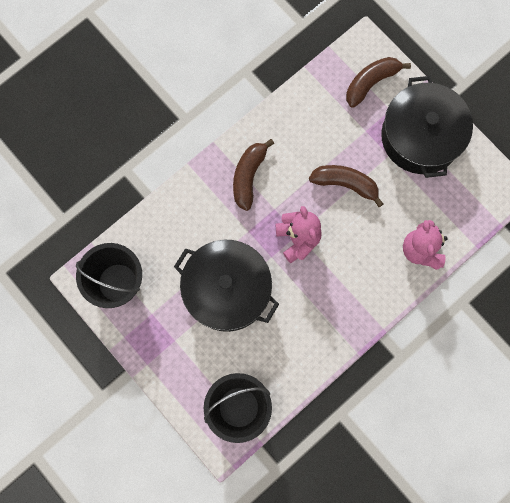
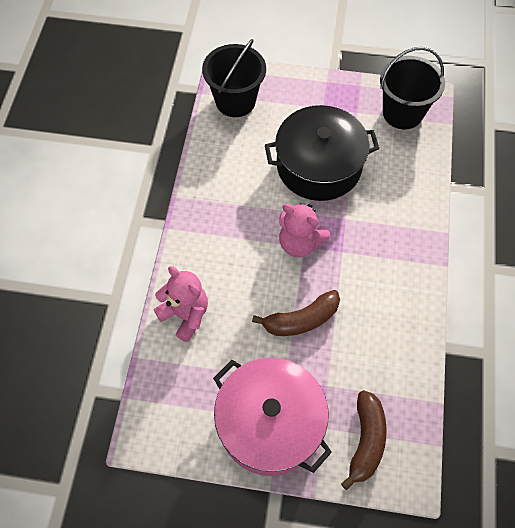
camera: 140 degrees right, 15 degrees down
(248, 176) = (389, 261): brown banana -> none
(420, 136) = (270, 423): black pot -> pink pot

